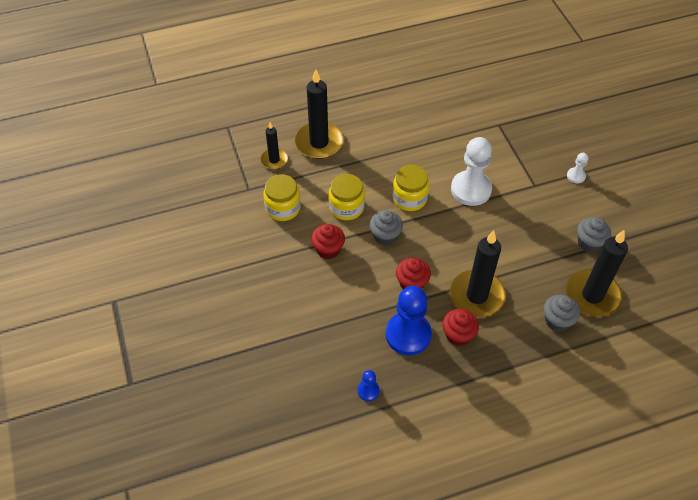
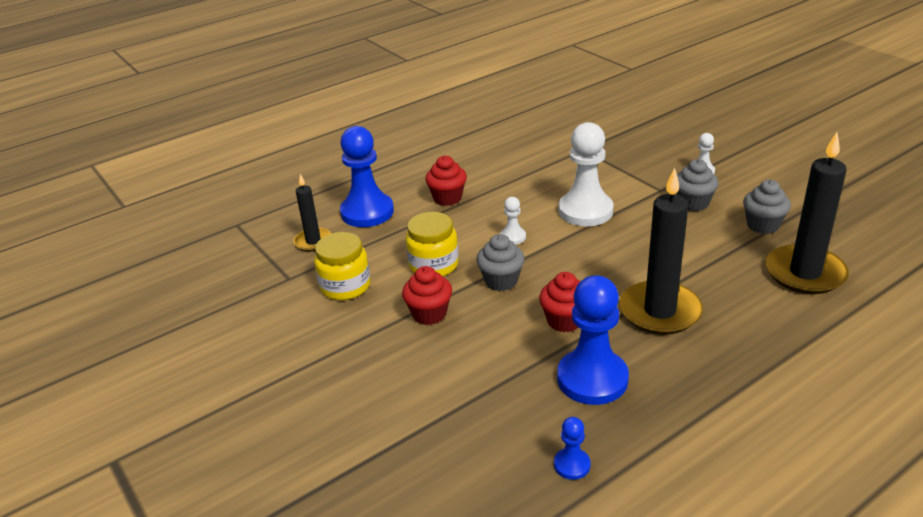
camera: 15 degrees left, 20 degrees down
(319, 142) = (367, 212): black candle -> blue pawn
(409, 198) = (513, 237): yellow jar -> white pawn
(458, 335) = (662, 361): red cupcake -> red cupcake (447, 198)
(557, 321) = (781, 310): grey cupcake -> grey cupcake (693, 203)

